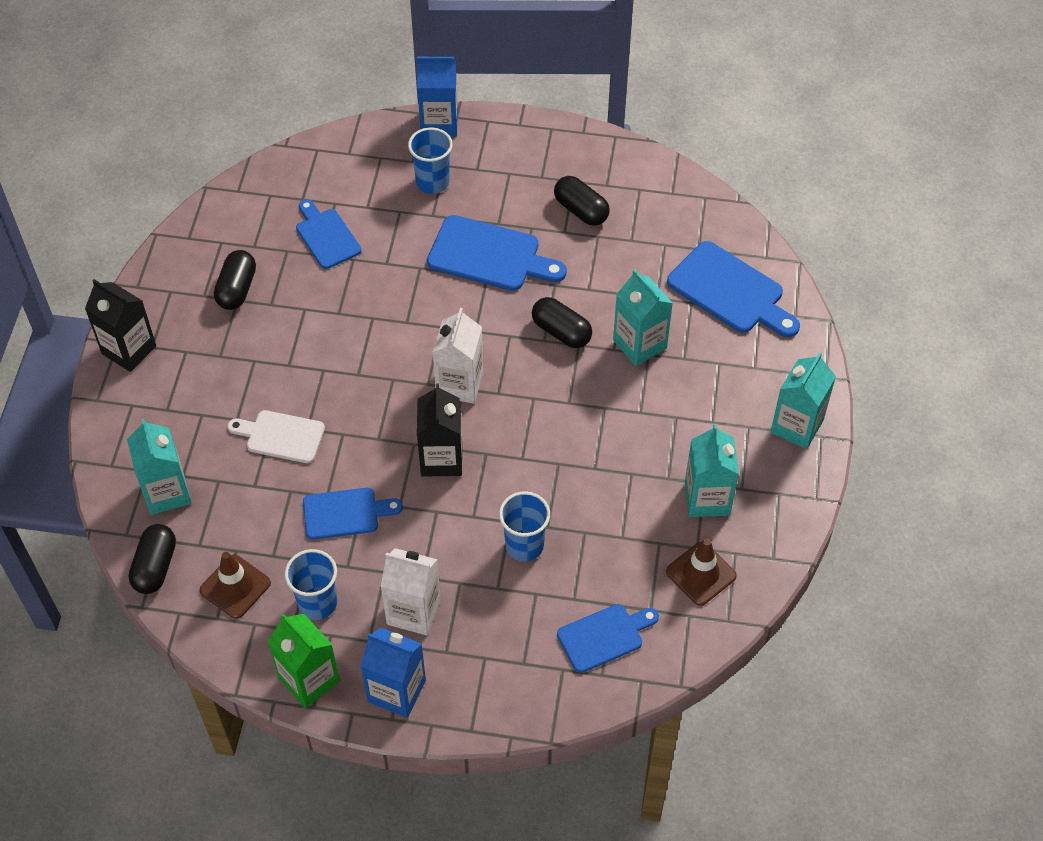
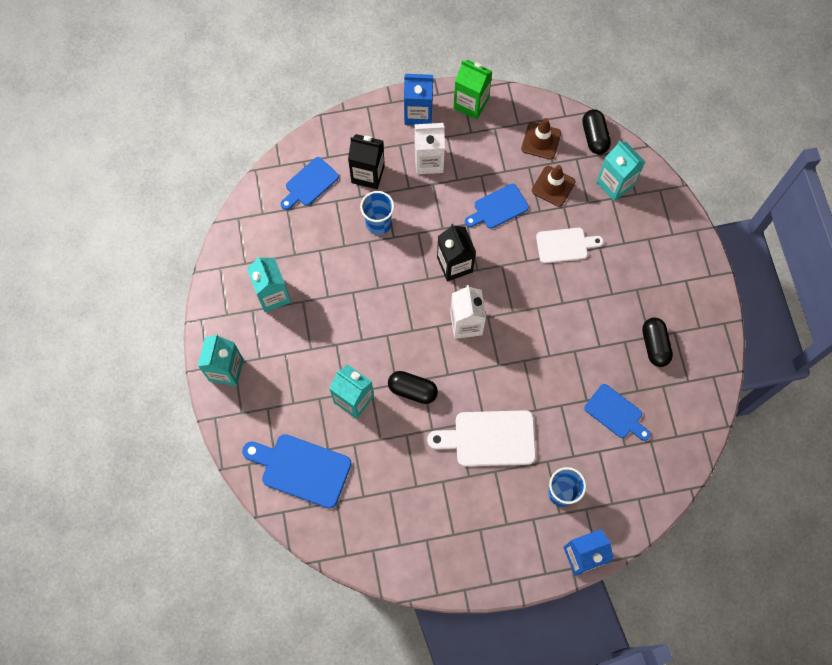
camera: 160 degrees right, 15 degrees up
(129, 350) = (699, 272): black carton -> black carton (368, 174)
(317, 603) = (487, 147): blue cup -> none
(489, 255) = (489, 438): blue cutting board -> white cutting board
(581, 210) = (437, 506): black capsule -> none
(701, 574) = (262, 242): brown traffic cone -> brown traffic cone (553, 186)

